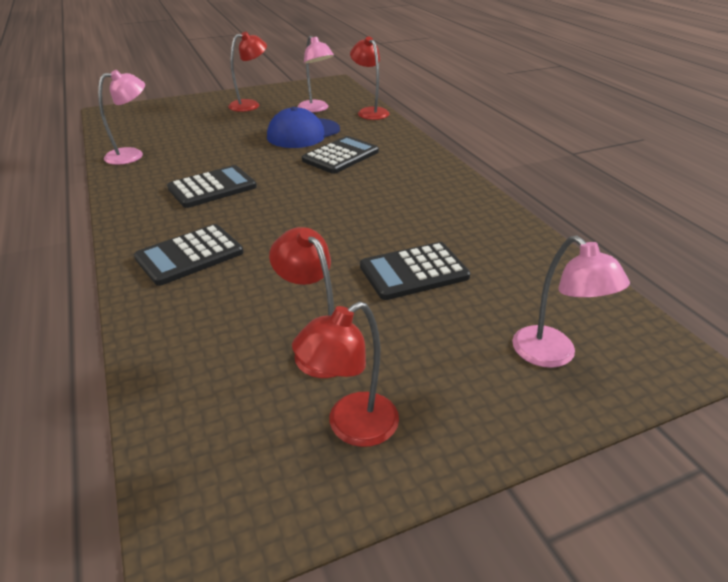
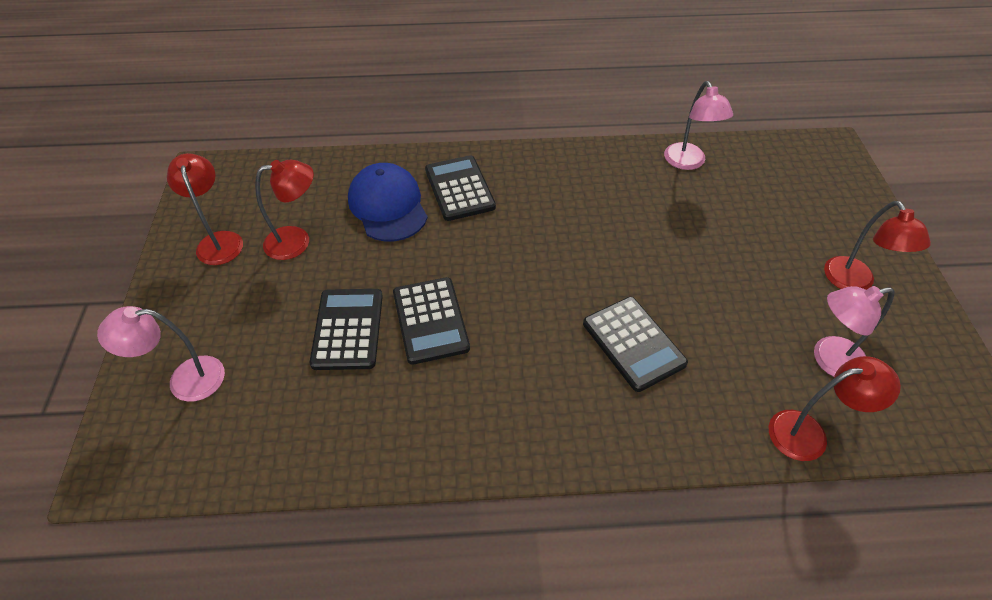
camera: 110 degrees right, 15 degrees up
(212, 188) = (583, 214): black calculator -> black calculator (430, 320)
(303, 133) = (723, 321): blue cap -> blue cap (388, 206)

